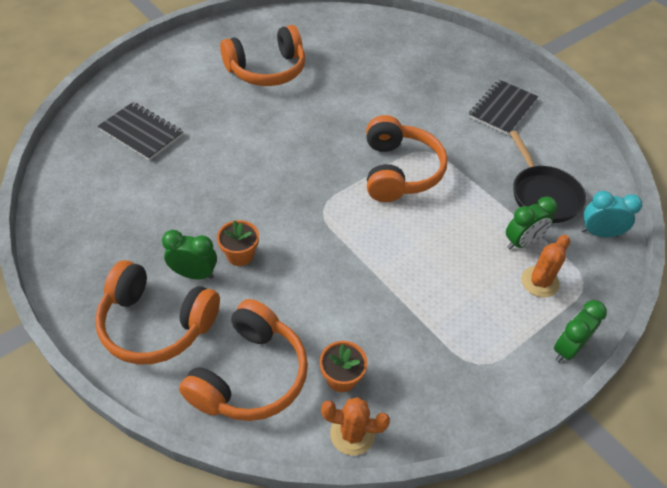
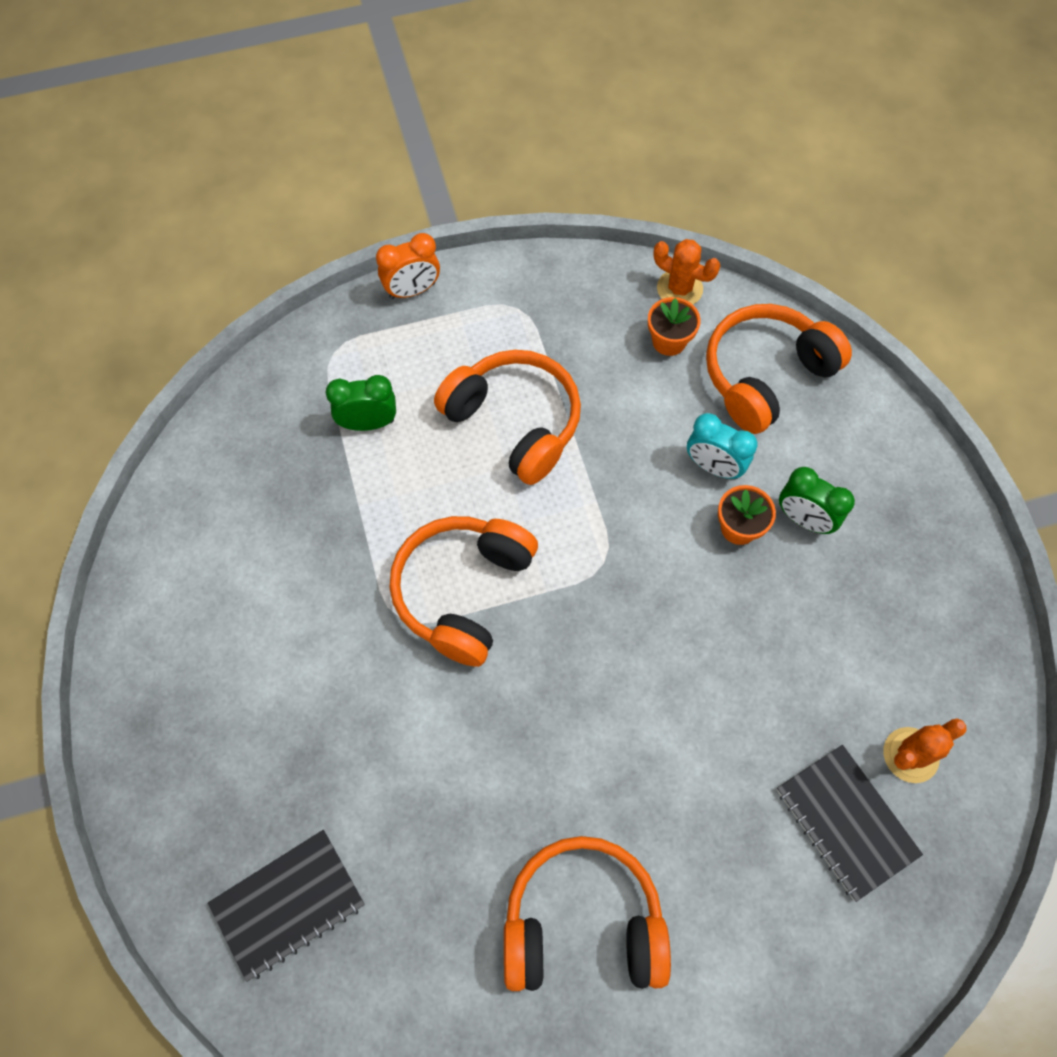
camera: 155 degrees left, 15 degrees up
(156, 324) = (860, 468): orange headphones -> orange headphones (514, 422)
(502, 109) = (220, 663): black notebook -> black notebook (288, 904)
(539, 282) = (385, 368): orange cactus -> orange cactus (910, 755)
(543, 194) = (286, 481): black pan -> none
(567, 348) = (412, 290): green clock -> orange clock
(599, 233) = (261, 402): turquoise clock -> turquoise clock (713, 467)

